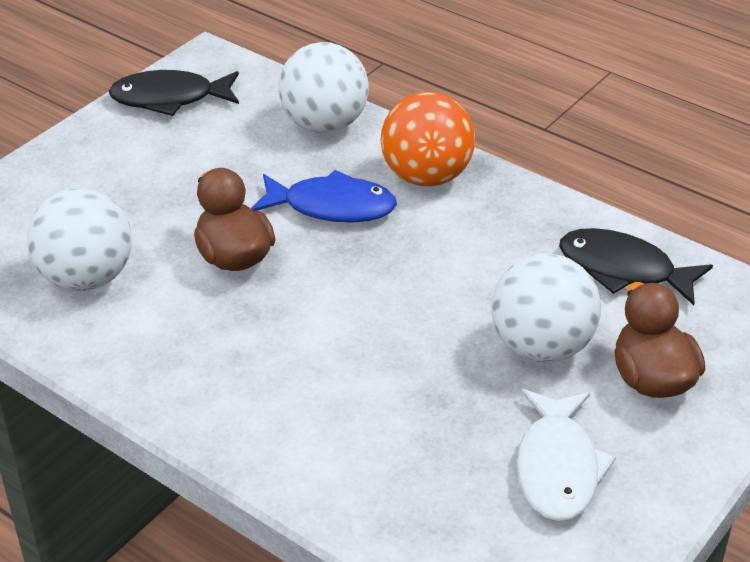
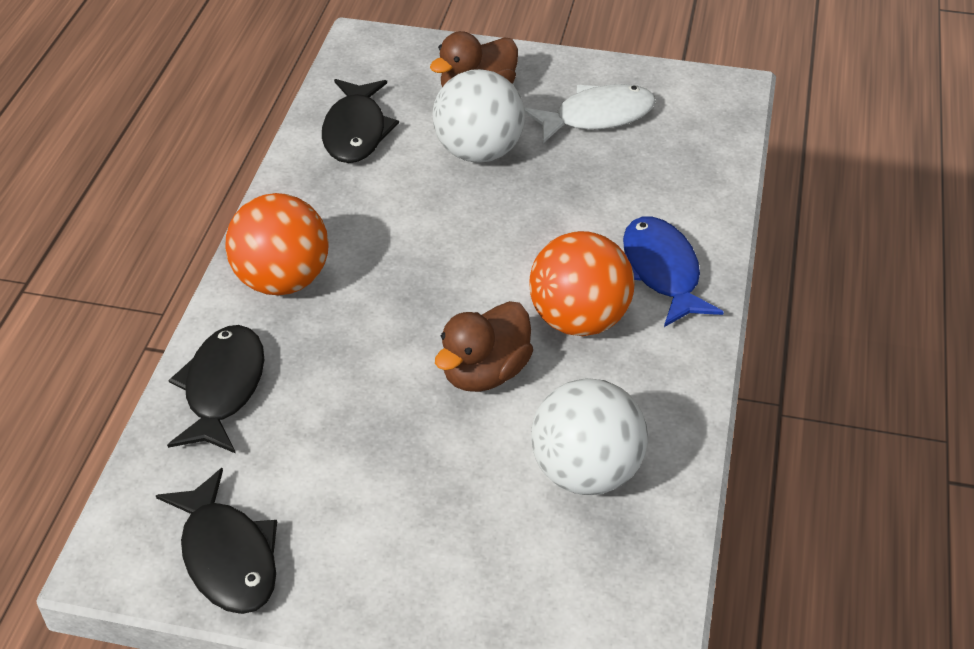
camera: 115 degrees left, 5 degrees up
(250, 334) = (579, 320): none -> orange ball
(324, 124) = (223, 388): white ball -> black fish
(331, 207) = (367, 331): blue fish -> blue fish (662, 271)

